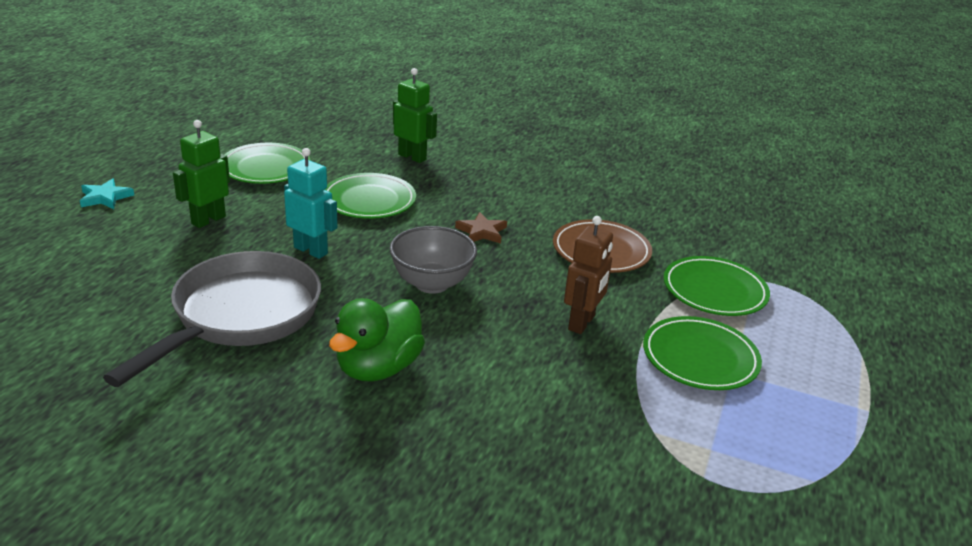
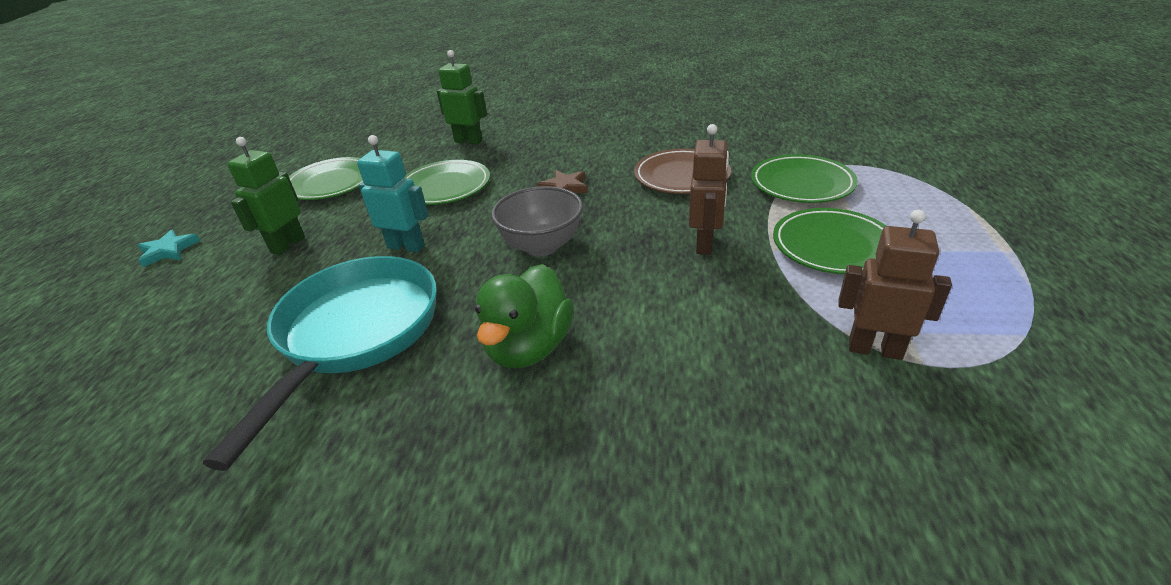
camera: 10 degrees left, 5 degrees up
(240, 317) = (354, 335): grey pan -> turquoise pan
(670, 453) = (875, 349): none -> brown robot

